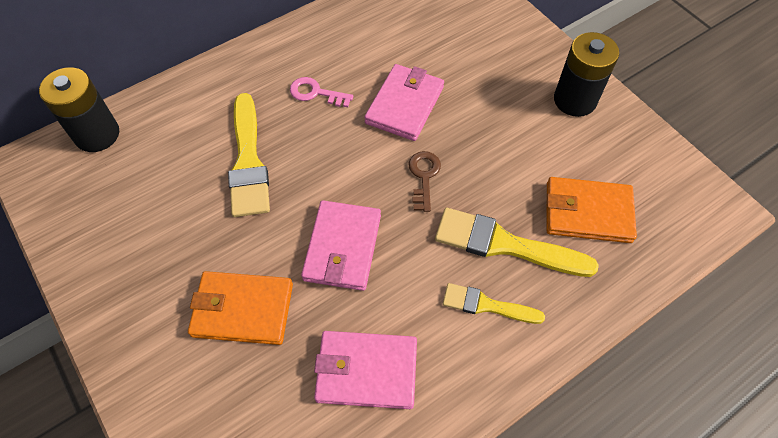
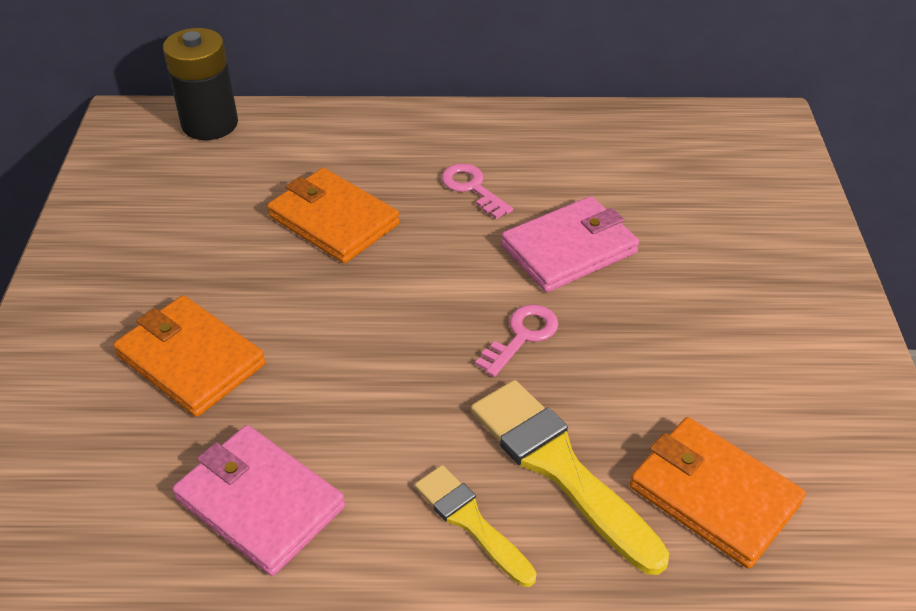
camera: 35 degrees right, 15 degrees down
(248, 161) = (333, 220): yellow brush -> orange wallet
(342, 247) = (354, 359): pink wallet -> none
(424, 176) = (522, 336): brown key -> pink key
(575, 100) = (816, 352): black battery -> none

